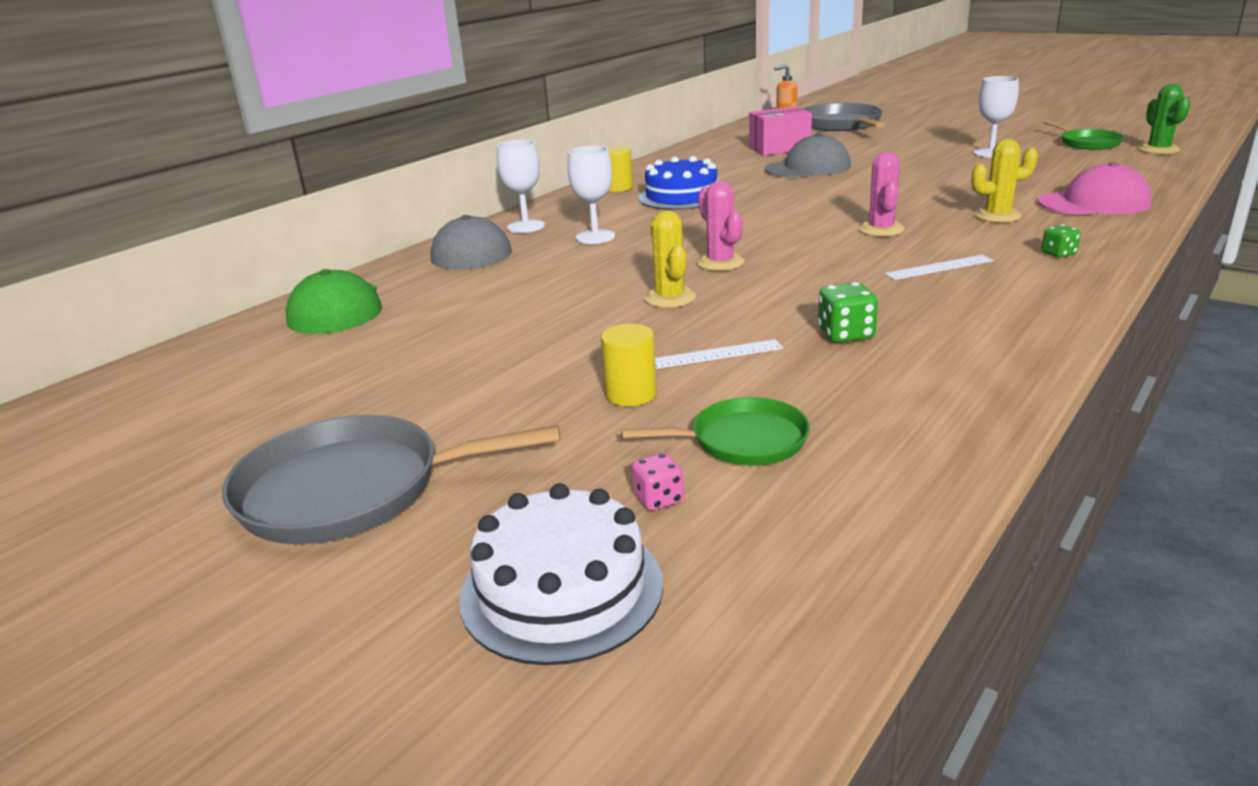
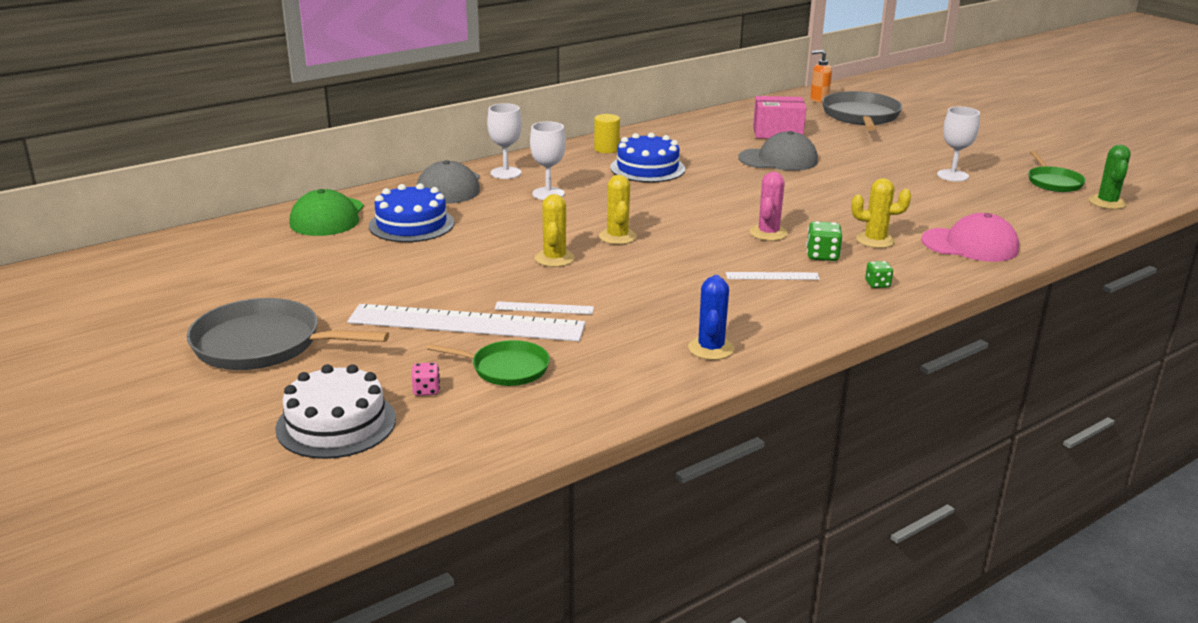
camera: 15 degrees right, 0 degrees up
(455, 296) = (411, 224): none -> blue cake
(631, 394) = (466, 323): yellow cylinder -> white ruler
(720, 263) = (617, 237): pink cactus -> yellow cactus
(845, 334) = (645, 313): green dice -> green dice (822, 256)
(972, 356) = (711, 348): none -> blue cactus

